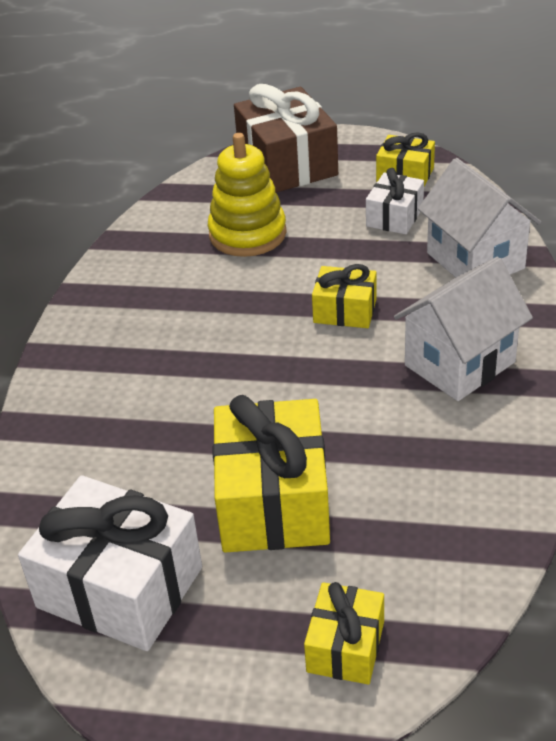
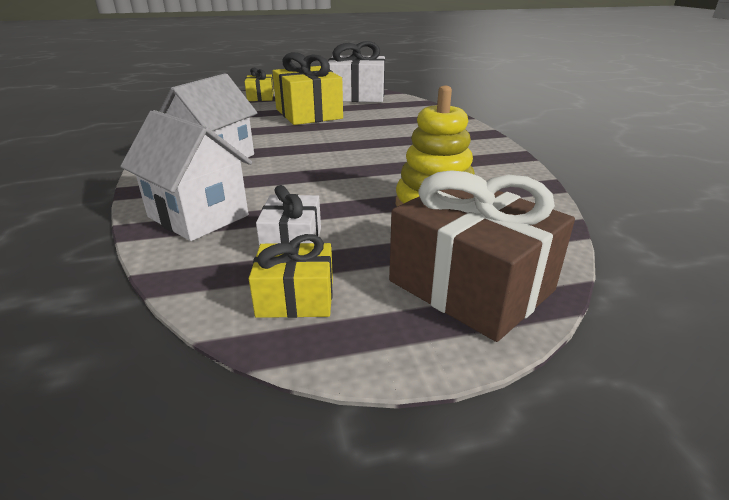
camera: 155 degrees right, 10 degrees down
(345, 311) = (308, 171): yellow gift -> none

